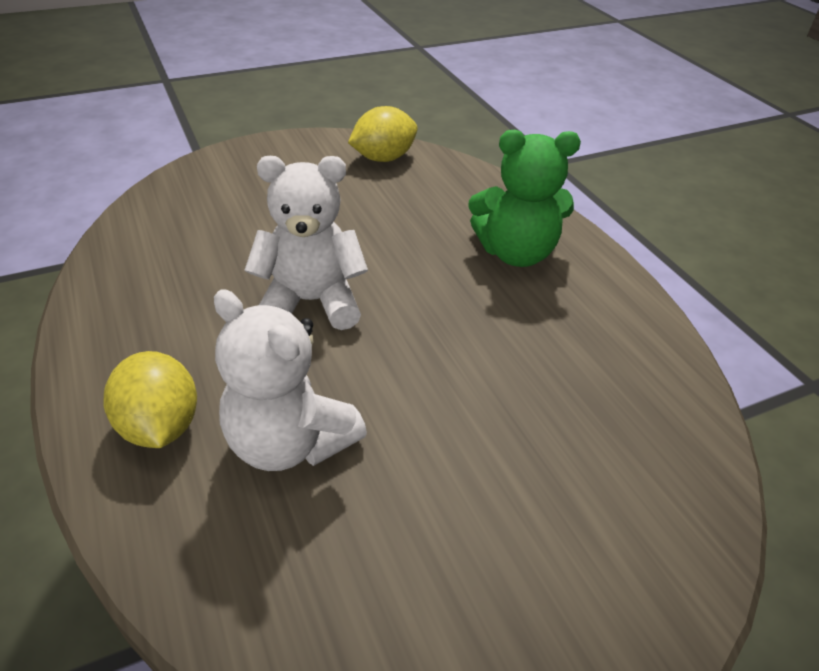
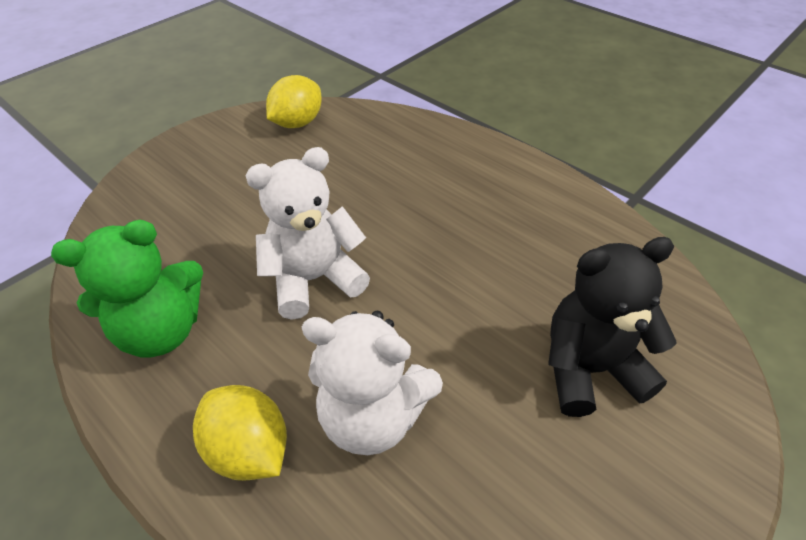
camera: 20 degrees left, 5 degrees up
(515, 253) = (456, 177): green teddy bear -> green teddy bear (162, 331)
(546, 485) = (590, 369): none -> black teddy bear

